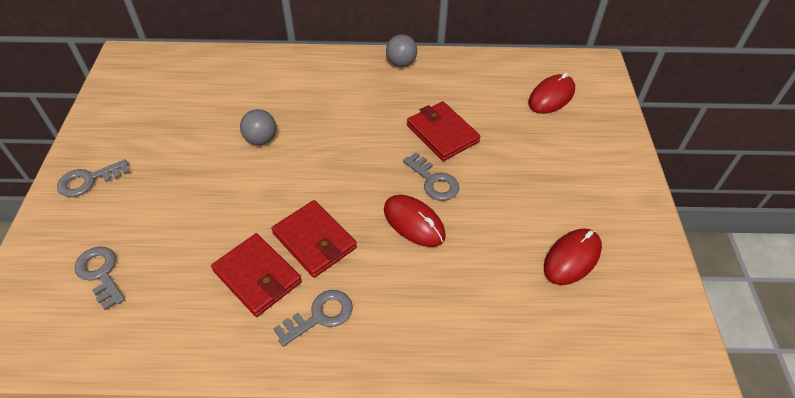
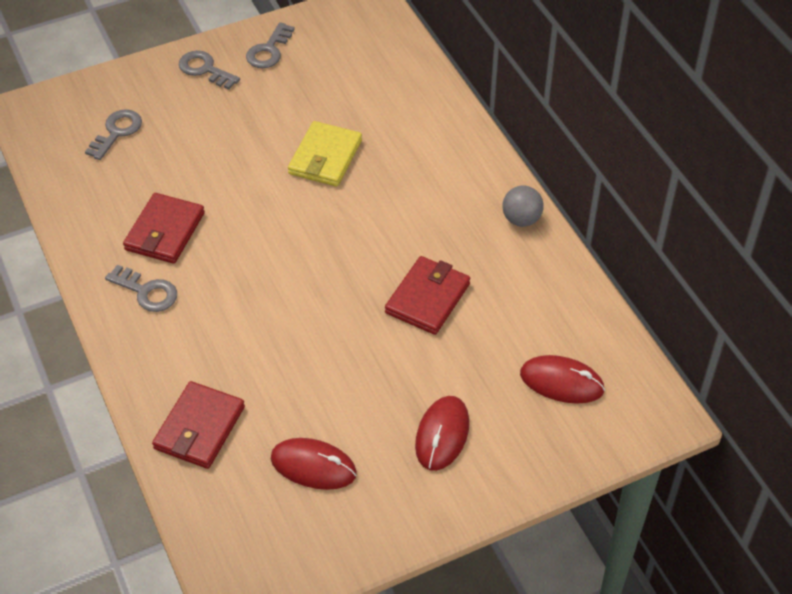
camera: 65 degrees right, 0 degrees up
(261, 139) = (325, 157): grey ball -> yellow wallet
(314, 240) = (224, 253): red wallet -> red wallet (199, 428)
(414, 222) = (287, 319): red mouse -> red mouse (442, 435)
(434, 181) = (352, 315): grey key -> grey key (269, 50)

